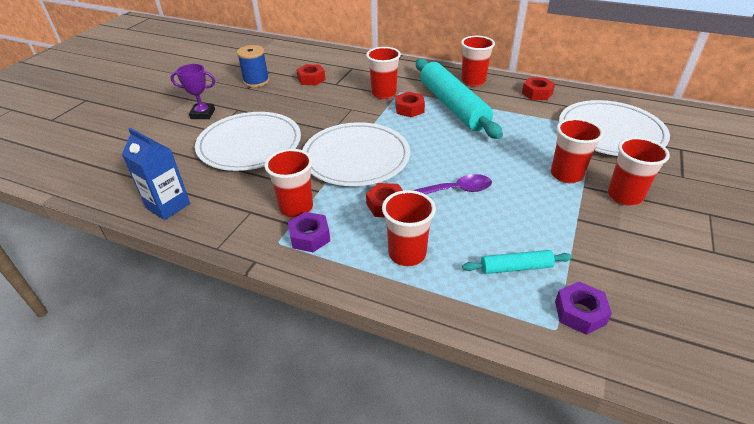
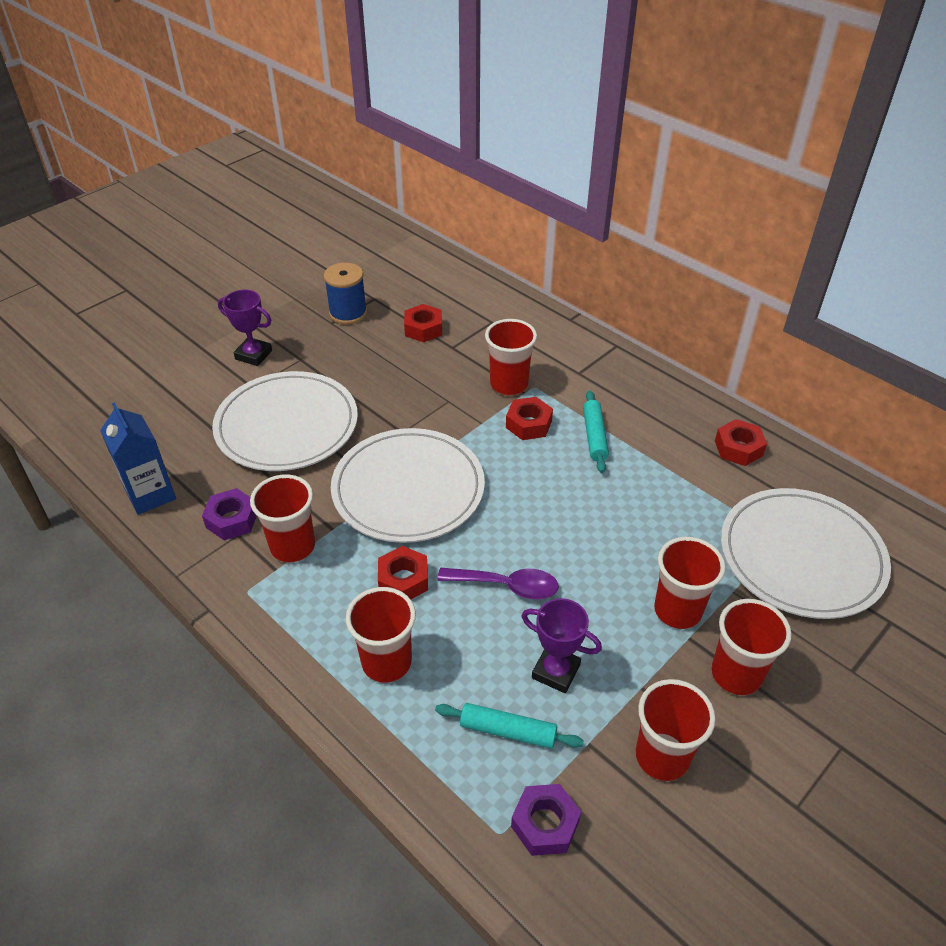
camera: 20 degrees right, 5 degrees up
(309, 237) = (286, 596): purple nut -> purple nut (232, 520)
(453, 106) = (594, 436): turquoise rolling pin -> turquoise rolling pin, size x0.45
(473, 81) = (654, 397): red cup -> red cup (662, 757)
(520, 226) = (556, 671): none -> purple trophy

